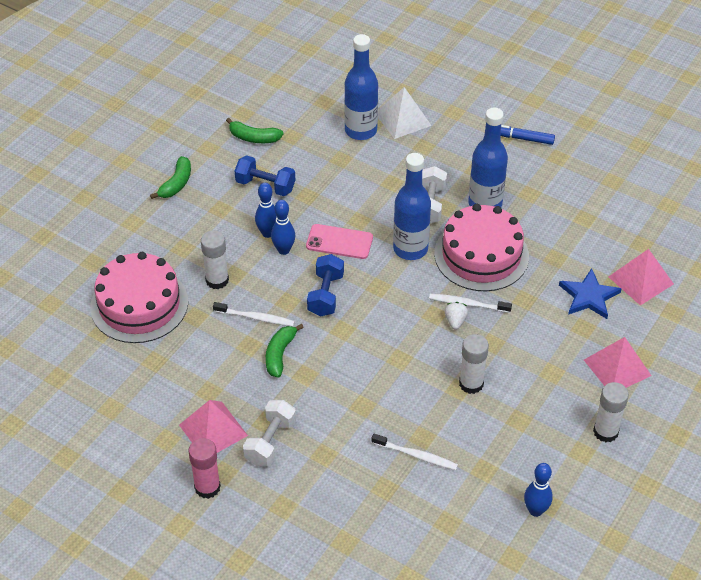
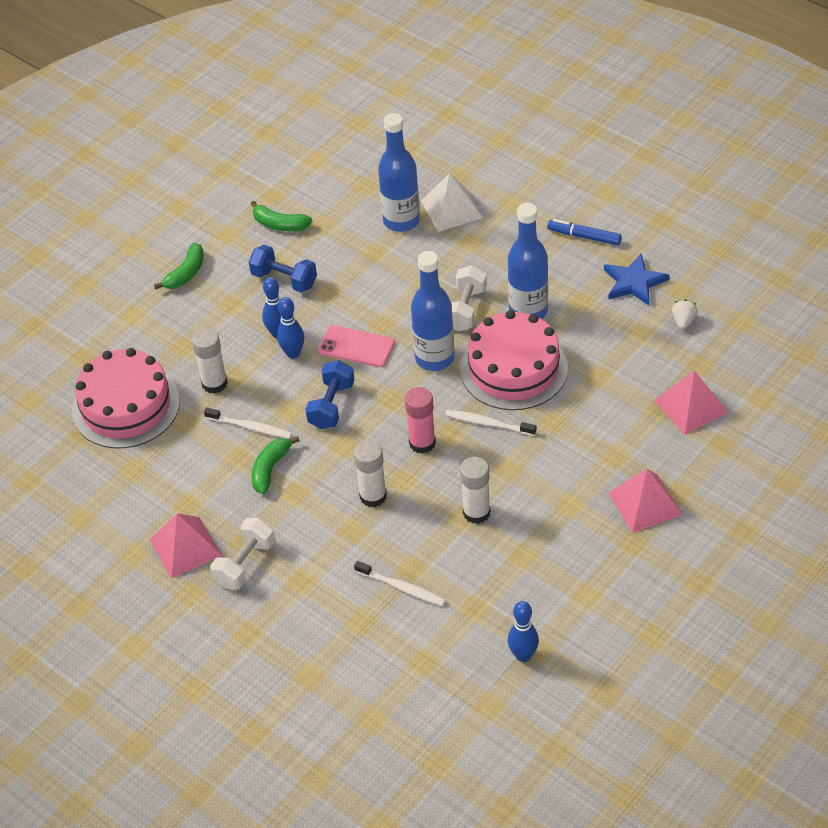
camera: 10 degrees right, 0 degrees up
(207, 487) = (170, 608): pink glue stick -> pink glue stick (422, 443)
(455, 321) = (471, 442): white strawberry -> white strawberry (683, 321)
(589, 296) = (628, 421): blue star -> blue star (634, 282)
(605, 432) = (618, 574): white glue stick -> white glue stick (373, 496)

